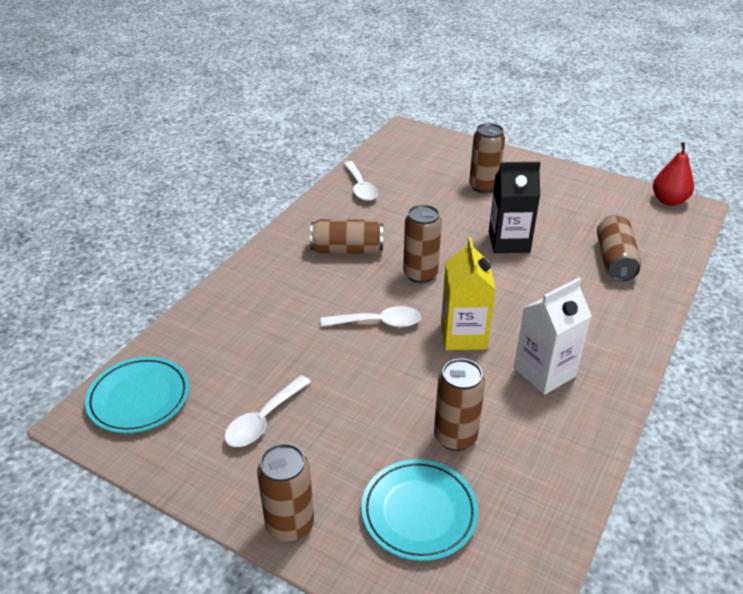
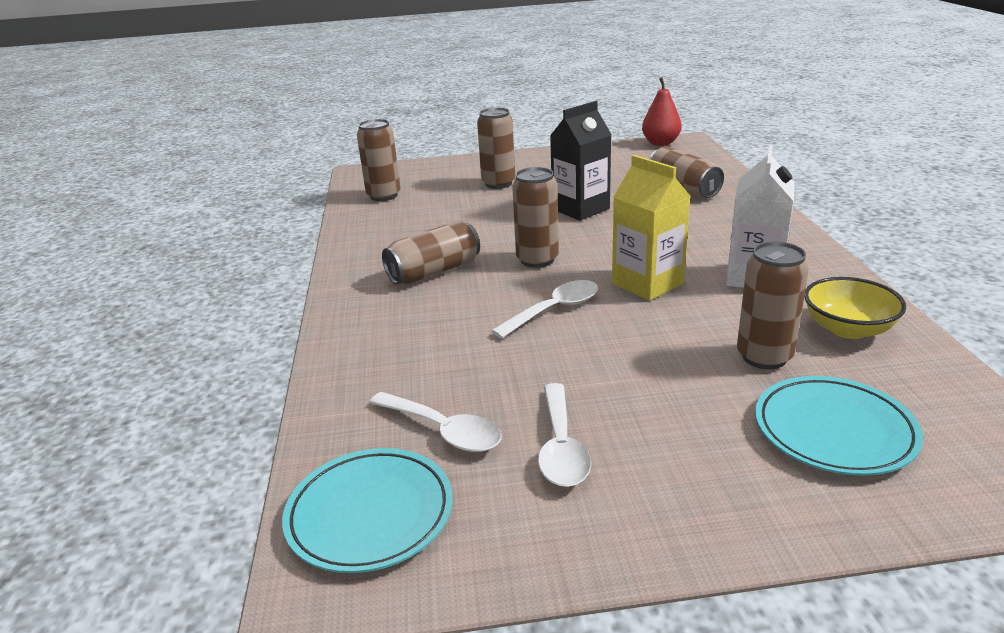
camera: 35 degrees left, 10 degrees down
(290, 525) = (741, 522): brown can -> brown can (383, 196)
(360, 187) = (376, 223): white spoon -> white spoon (443, 430)
(543, 453) = (848, 329): none -> yellow bowl

